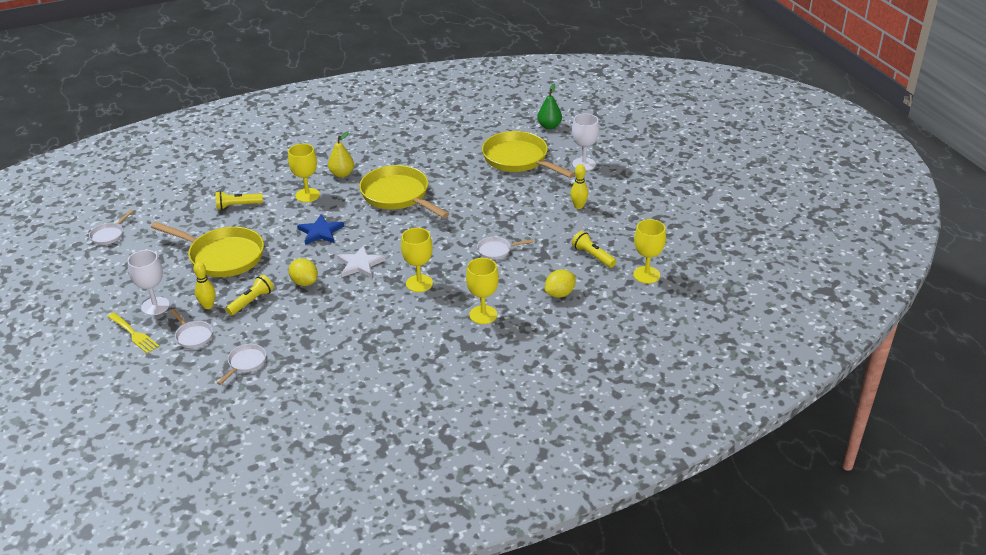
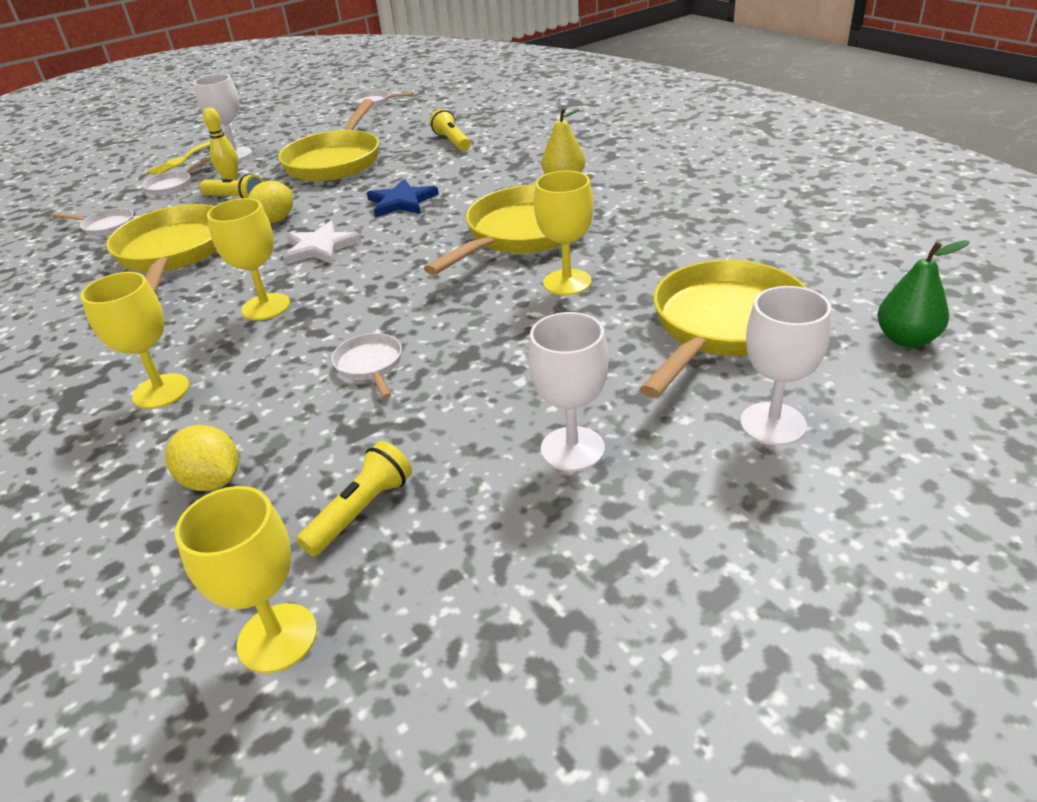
camera: 80 degrees right, 0 degrees up
(307, 195) = (494, 172): yellow goblet -> yellow goblet (567, 282)
(319, 324) = (174, 252): none -> yellow pan
(578, 206) = (572, 449): yellow bowling pin -> white goblet

